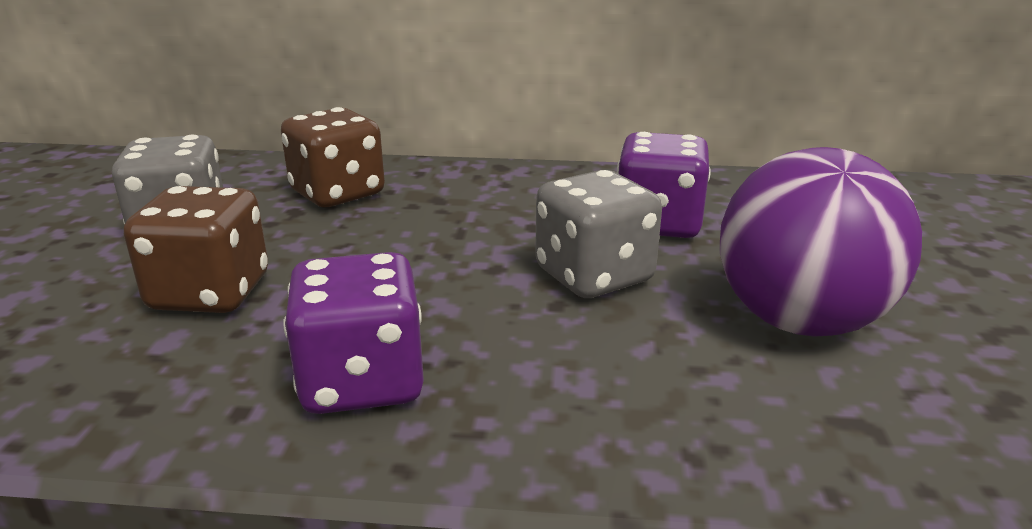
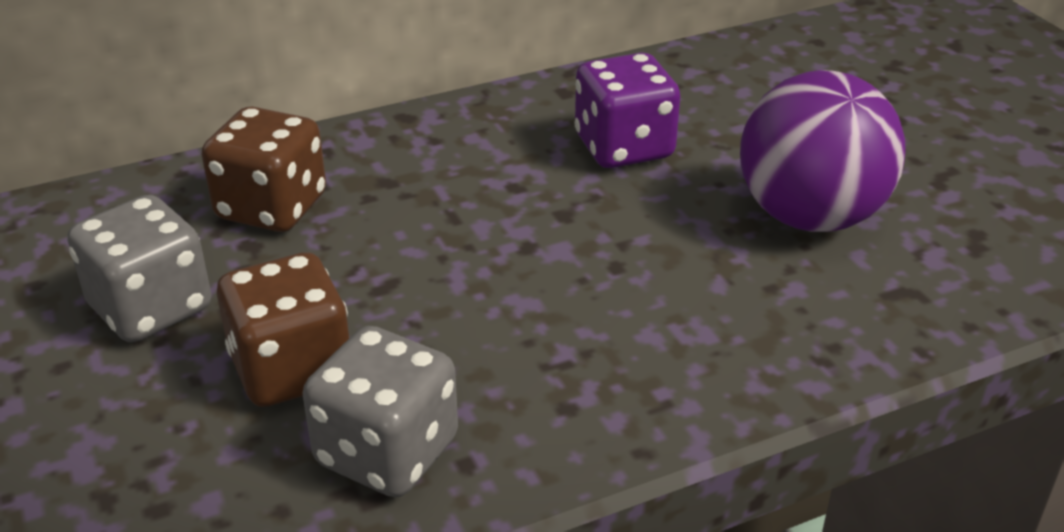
camera: 30 degrees left, 10 degrees up
(362, 382) = (537, 398): purple dice -> none
(594, 276) = (621, 226): grey dice -> grey dice (387, 452)

